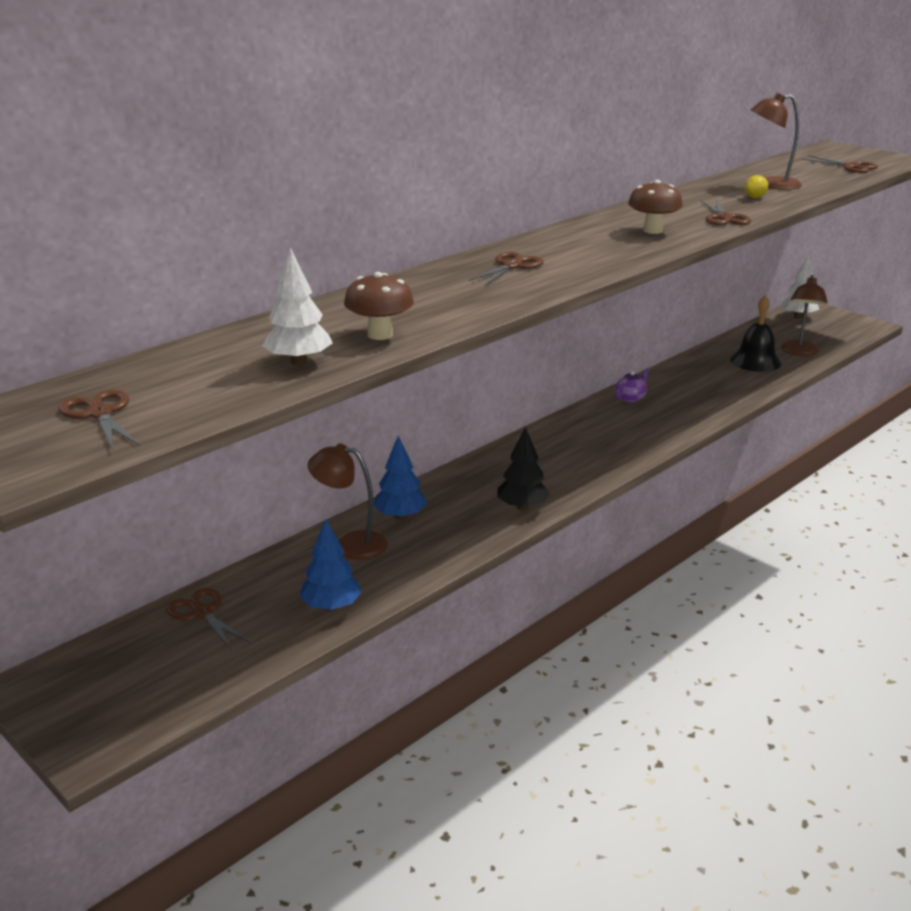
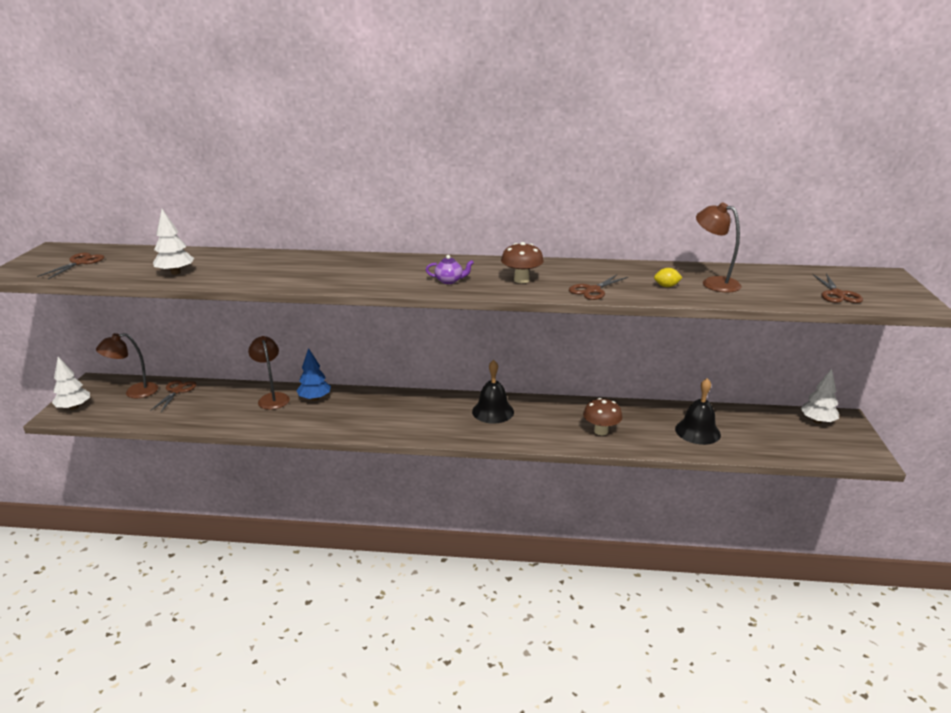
camera: 50 degrees right, 0 degrees up
(91, 725) = (74, 407): none -> white tree
(331, 606) = (209, 418): blue tree -> none
(380, 335) = (232, 275): brown mushroom -> brown mushroom (601, 431)
(512, 266) = (385, 268): brown scissors -> none
(522, 507) = (366, 427): black tree -> none
(591, 429) = (493, 411): none -> black bell
(630, 398) = (557, 408): purple teapot -> purple teapot (449, 281)
(799, 352) = (749, 444): brown lamp -> brown lamp (134, 392)

